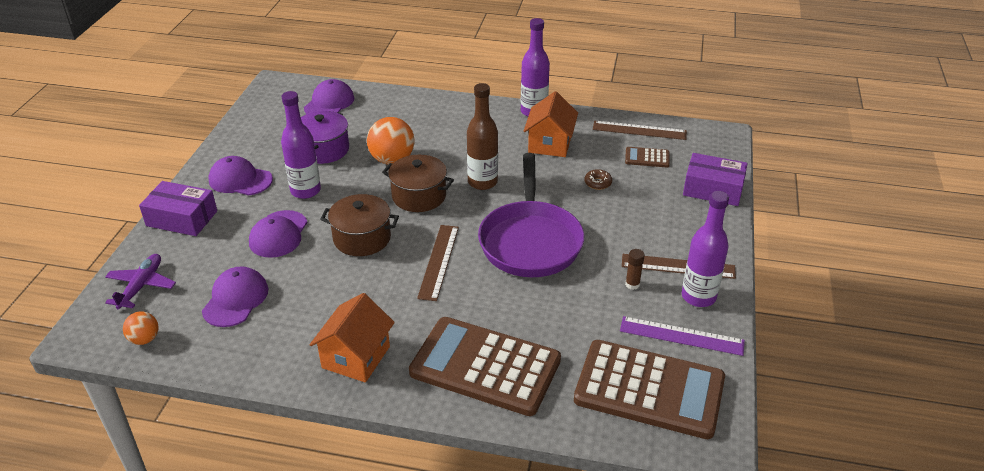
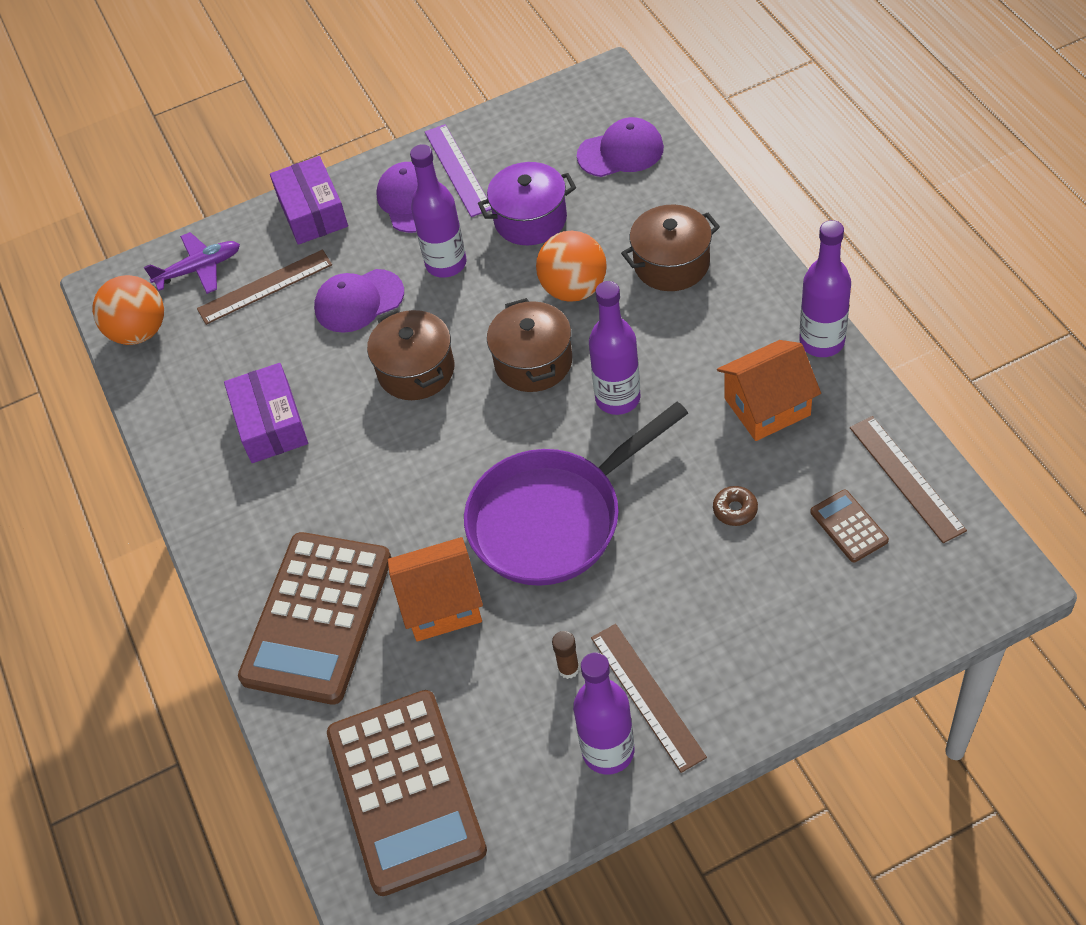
camera: 60 degrees right, 15 degrees up
(144, 339) = (139, 332): orange ball -> orange ball, size x1.79
(235, 299) = (241, 349): purple cap -> none
(356, 357) = (244, 502): orange house -> orange house (442, 604)
(424, 125) = (671, 264): none -> brown pot
(439, 261) = (440, 462): brown ruler -> brown ruler (265, 287)
(482, 182) = (618, 398): brown bottle -> purple bottle
(485, 367) = (318, 618): brown calculator -> brown calculator turned 150 degrees counterclockwise
(681, 336) = (521, 773): purple ruler -> purple ruler (458, 170)
(713, 189) = (854, 642): purple box -> purple box (270, 423)

